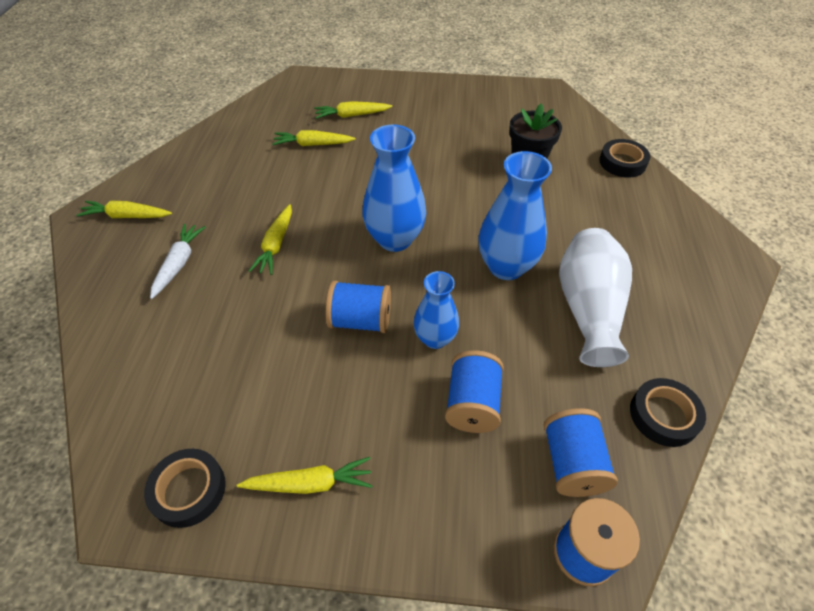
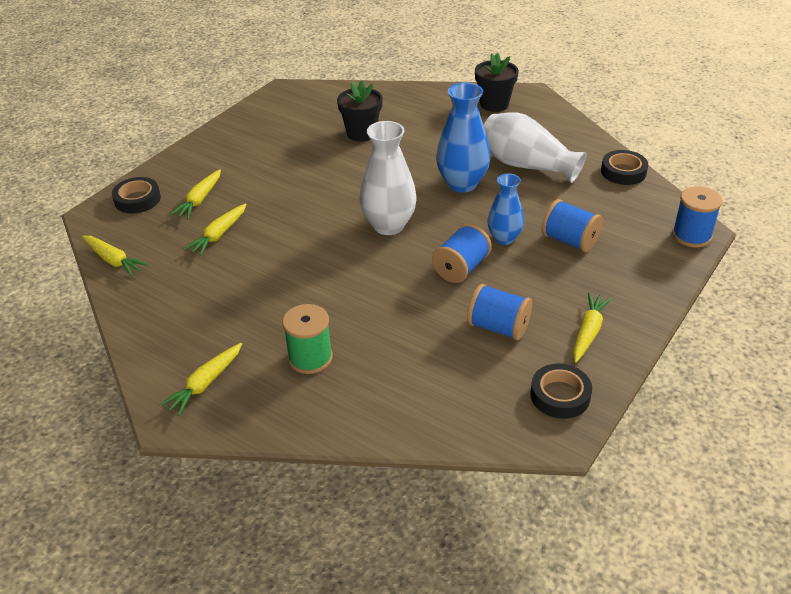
camera: 60 degrees left, 10 degrees down
(179, 263) = (310, 358): white carrot -> green spool
(276, 245) = (338, 292): yellow carrot -> yellow carrot (113, 260)
(395, 239) = (388, 225): blue vase -> white vase
(572, 463) = (635, 218): blue spool -> blue spool (498, 327)
(622, 162) = (402, 95): black tape -> black tape (137, 199)
(682, 237) = (494, 104): none -> black flower pot

